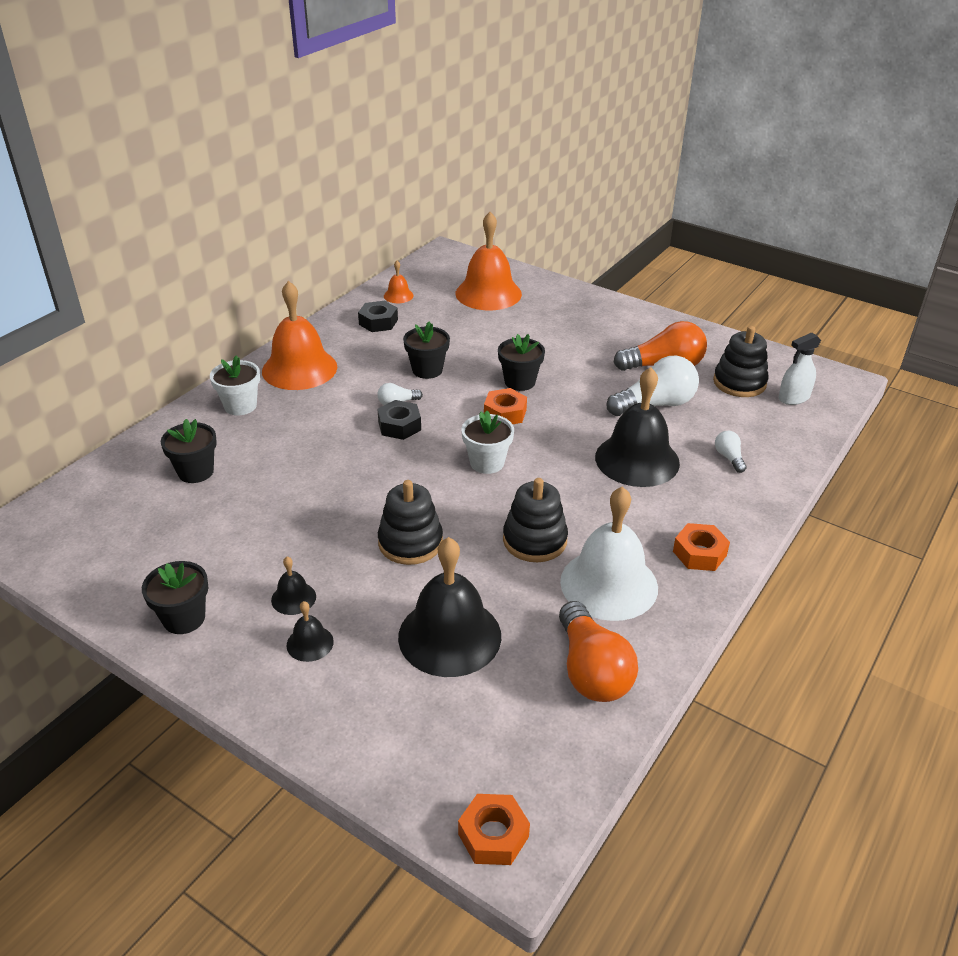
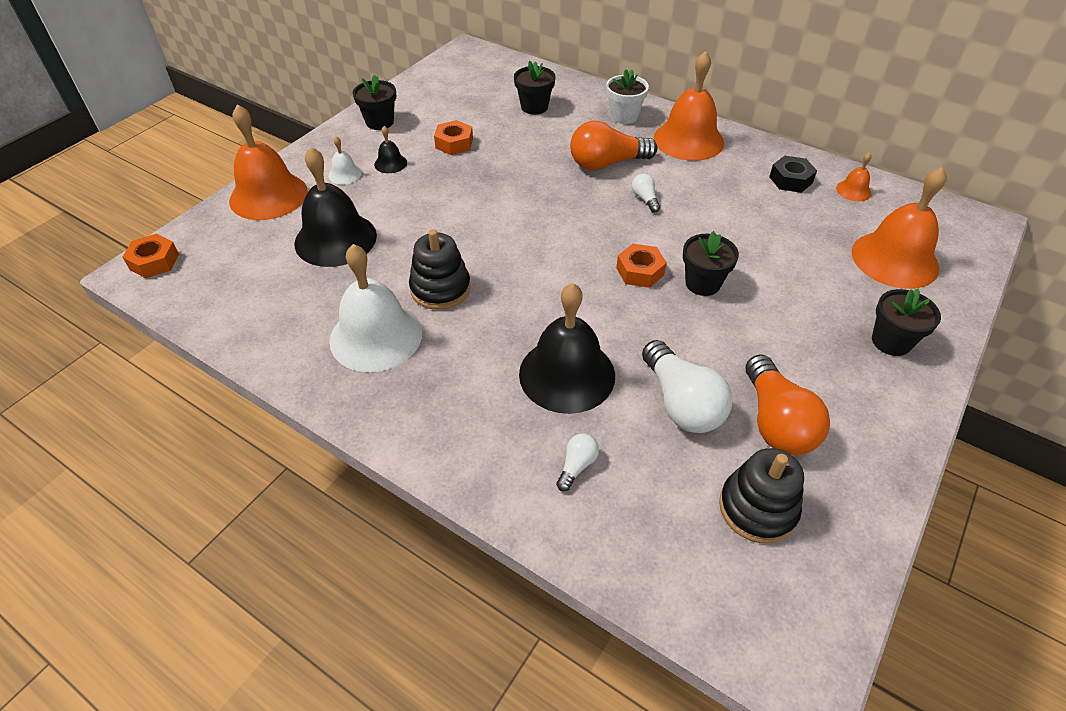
camera: 90 degrees right, 10 degrees up
(310, 643) = (345, 174): black bell -> white bell
(348, 724) = (268, 195): none -> orange bell
(399, 426) = (607, 202): black nut -> none
(410, 542) = (444, 215): black stacking toy -> none
(427, 370) = (708, 216): black flower pot -> black flower pot (891, 341)
(487, 463) = (554, 258): white flower pot -> none
(591, 670) = (278, 318): orange light bulb -> orange light bulb (606, 163)
(699, 553) = (409, 411): orange nut -> orange nut (454, 143)
(729, 458) = (577, 466): white light bulb -> white light bulb turned 45 degrees counterclockwise
(793, 398) = (733, 576): white spray bottle -> none

